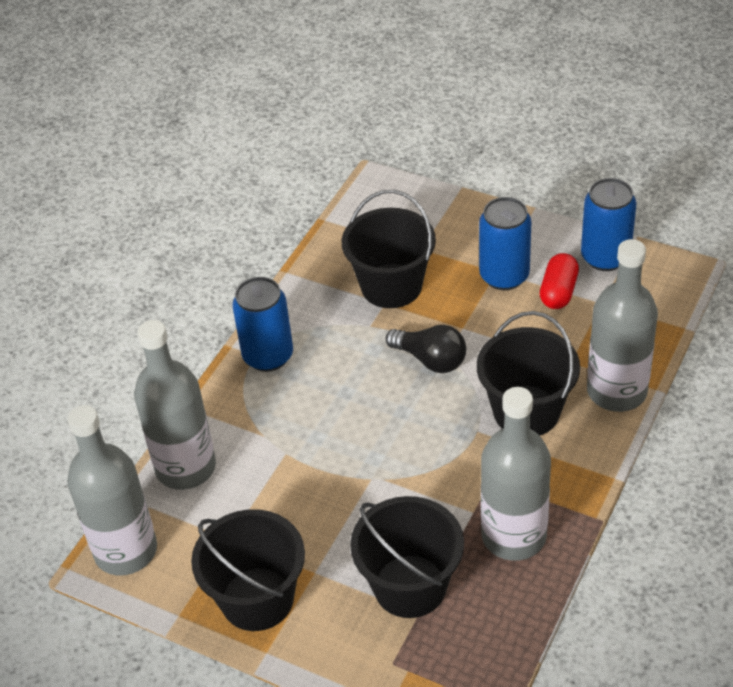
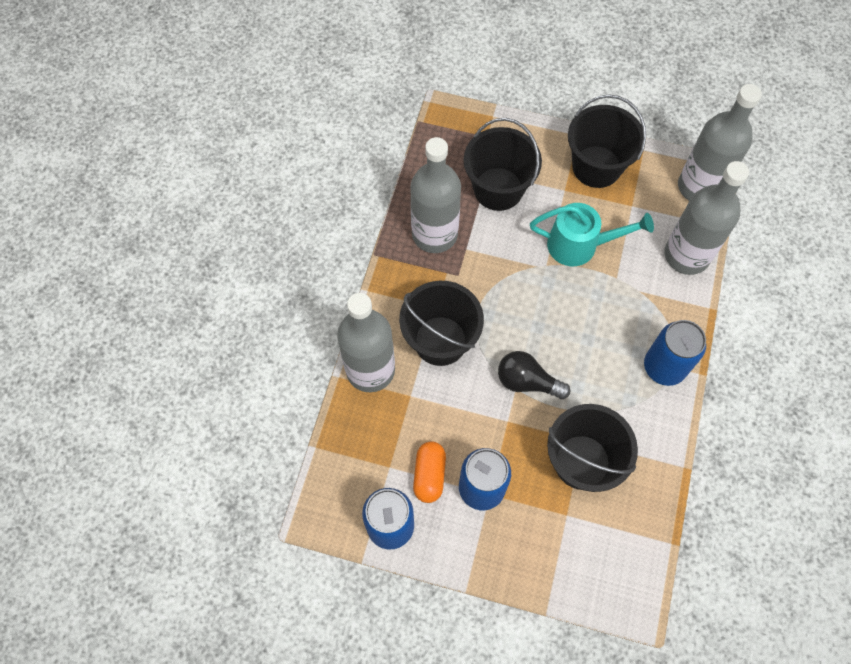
camera: 165 degrees right, 20 degrees up
(318, 496) = (580, 245): none -> turquoise watering can
(558, 292) = (429, 475): red capsule -> orange capsule

